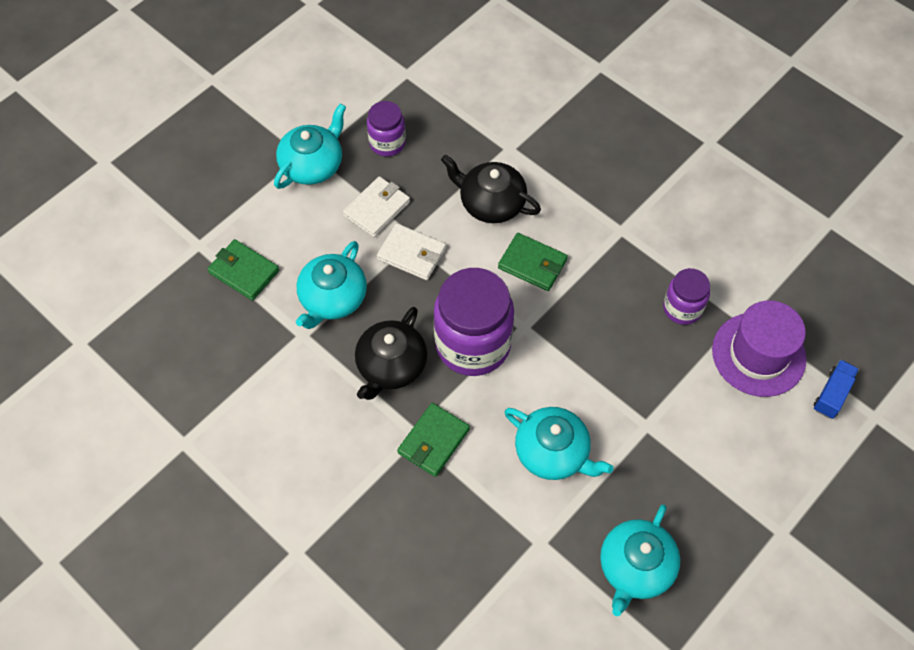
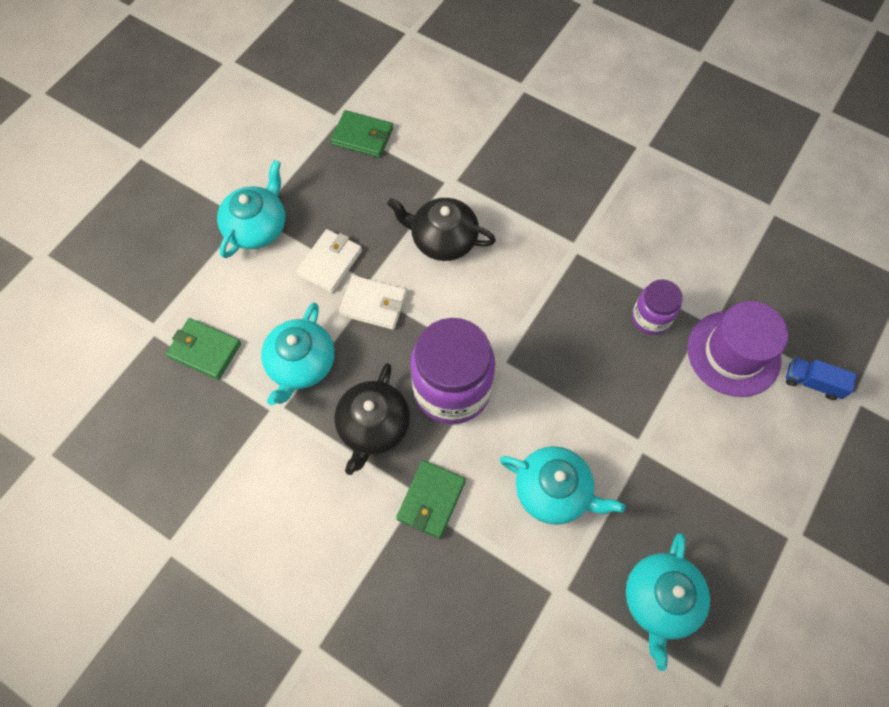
camera: 10 degrees left, 5 degrees up
(387, 143) = (328, 193): purple jar -> none
(532, 264) = (495, 295): green wallet -> green wallet (362, 136)
(832, 394) = (812, 382): blue truck -> blue truck turned 90 degrees counterclockwise

